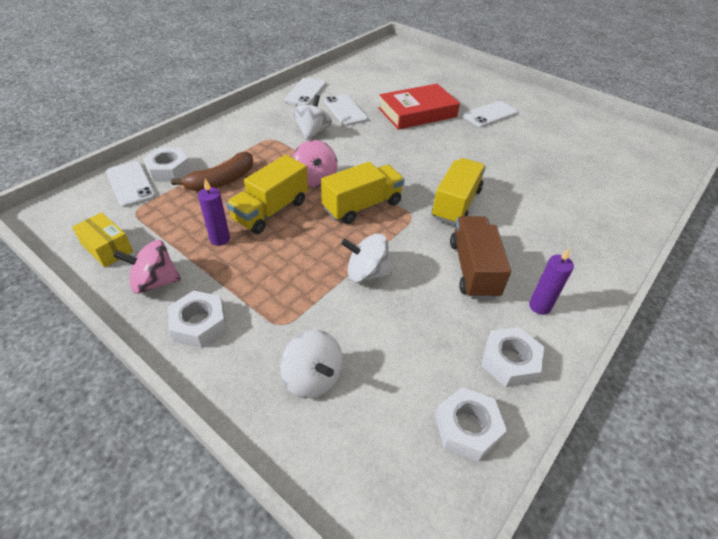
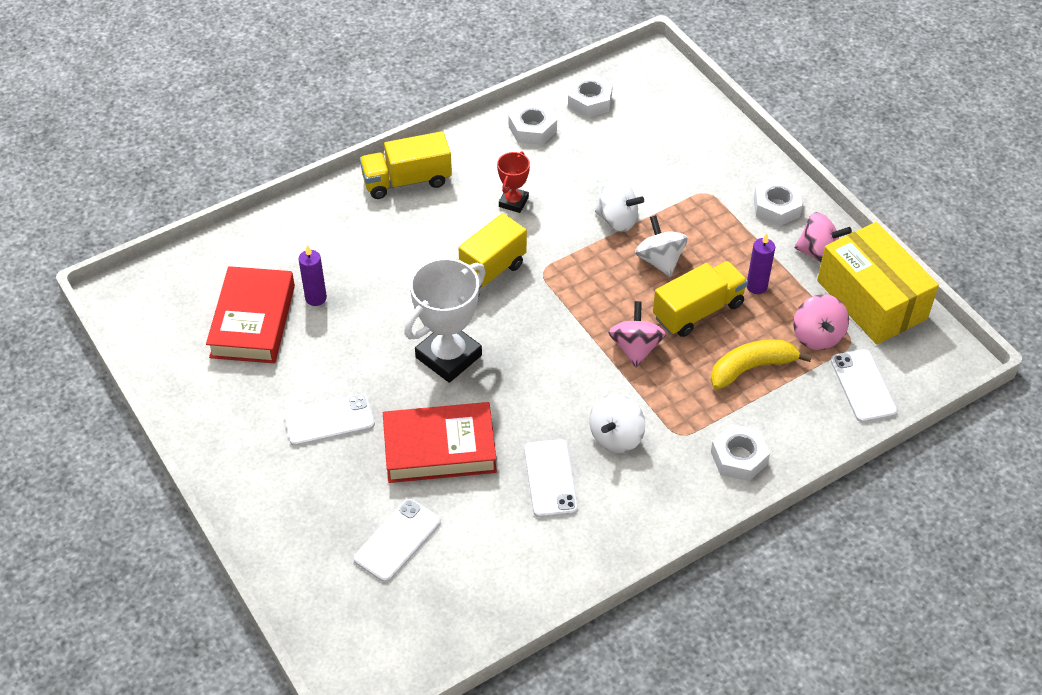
camera: 160 degrees left, 5 degrees up
(107, 248) = (871, 299): yellow box -> yellow box, size x2.04
(165, 210) = (817, 336): none -> pink spinning top
(168, 170) = (819, 401): white nut -> white nut (739, 458)
(222, 181) = (751, 368): brown banana -> yellow banana
(305, 92) = (601, 543): white phone -> white phone (397, 540)
(312, 378) = (689, 151): white spinning top -> white spinning top (660, 260)
(362, 206) = (592, 296): yellow truck -> yellow truck (407, 181)
(444, 153) = (448, 356): none -> white trophy
(473, 269) = (513, 202): brown truck -> red trophy
(539, 306) = (476, 159): purple candle -> purple candle (316, 298)
(586, 150) = (253, 321): none -> red book

